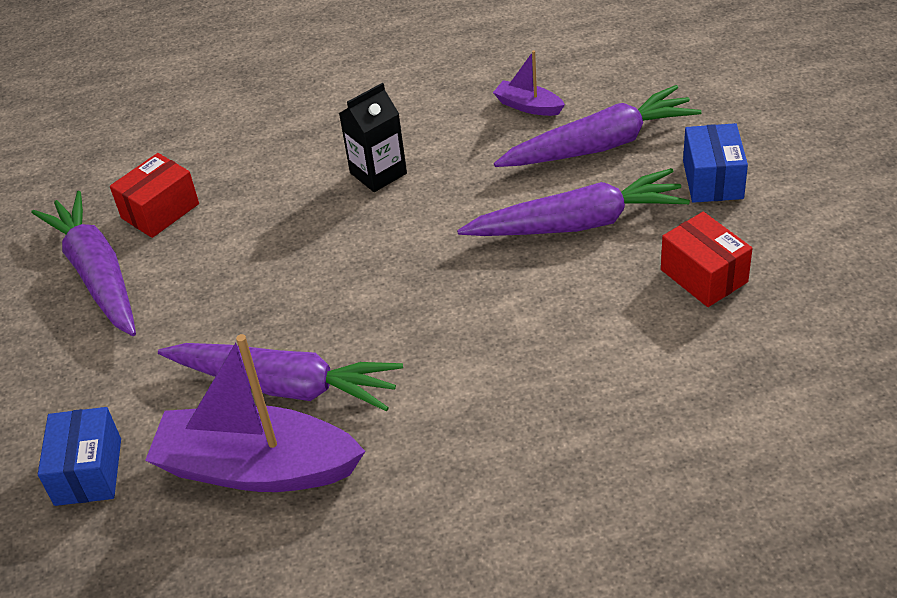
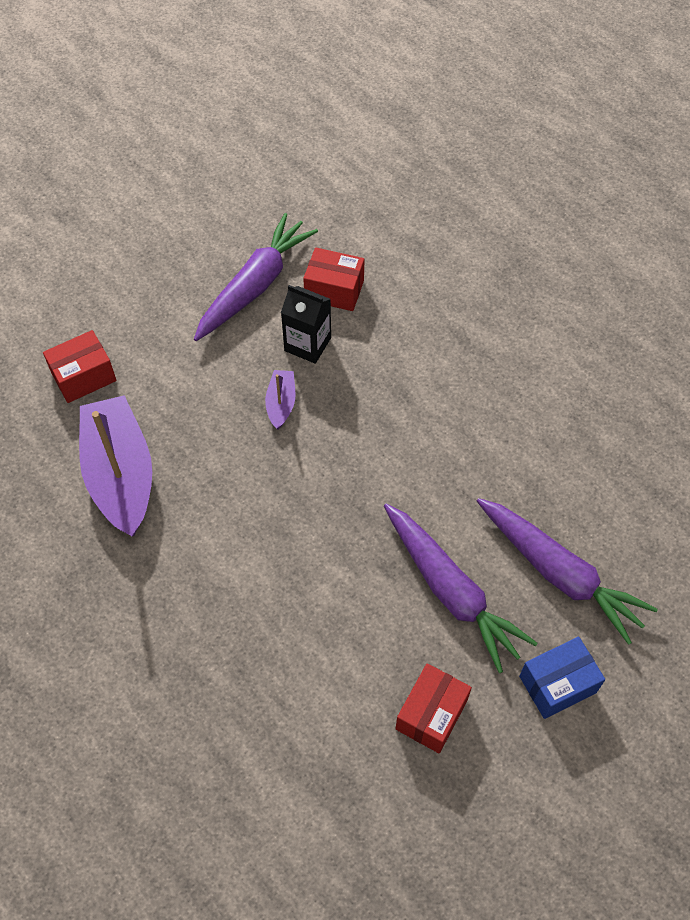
camera: 60 degrees right, 15 degrees up
(88, 471) = (84, 377): blue box -> red box
(284, 386) = (197, 457): purple carrot -> none
(378, 173) = (443, 417): black carton -> black carton (307, 344)
(528, 106) = (583, 495): purple boat -> purple boat (281, 403)

